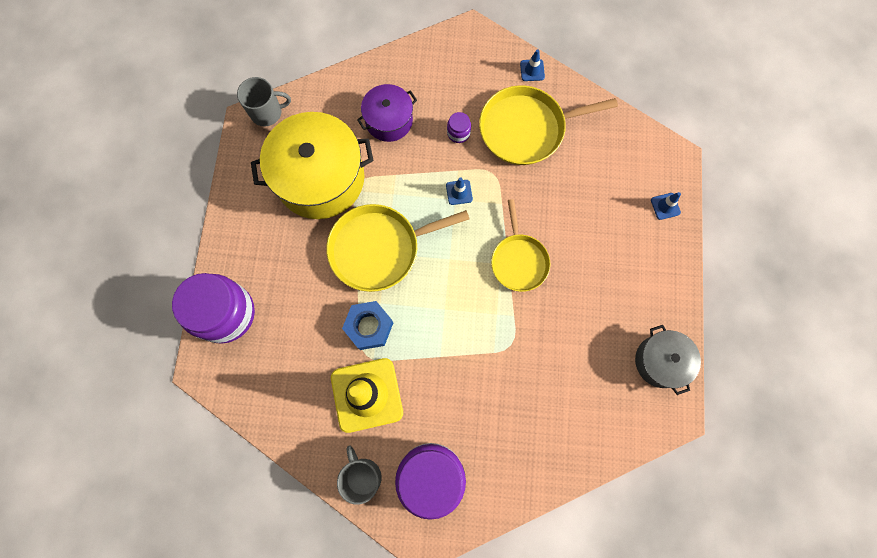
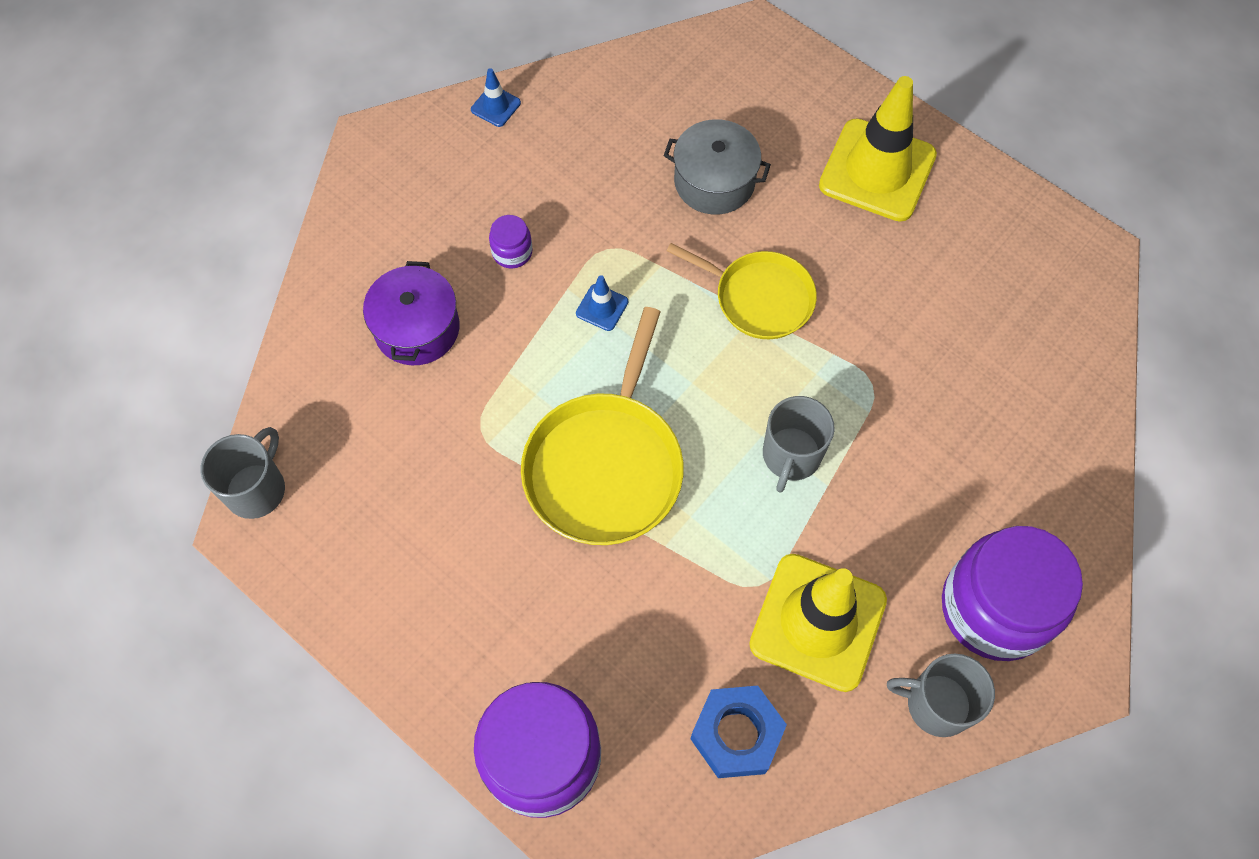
camera: 55 degrees left, 10 degrees down
(320, 178) = (430, 479): yellow pot -> none
(369, 327) = (716, 554): blue nut -> blue nut (736, 734)
(443, 329) = (791, 456): none -> grey mug
(526, 129) = (575, 167): yellow pan -> none
(638, 272) = (877, 170): none -> yellow traffic cone
(660, 361) = (1014, 224): grey pot -> grey pot (714, 181)
(665, 206) = (810, 85): blue traffic cone -> none

